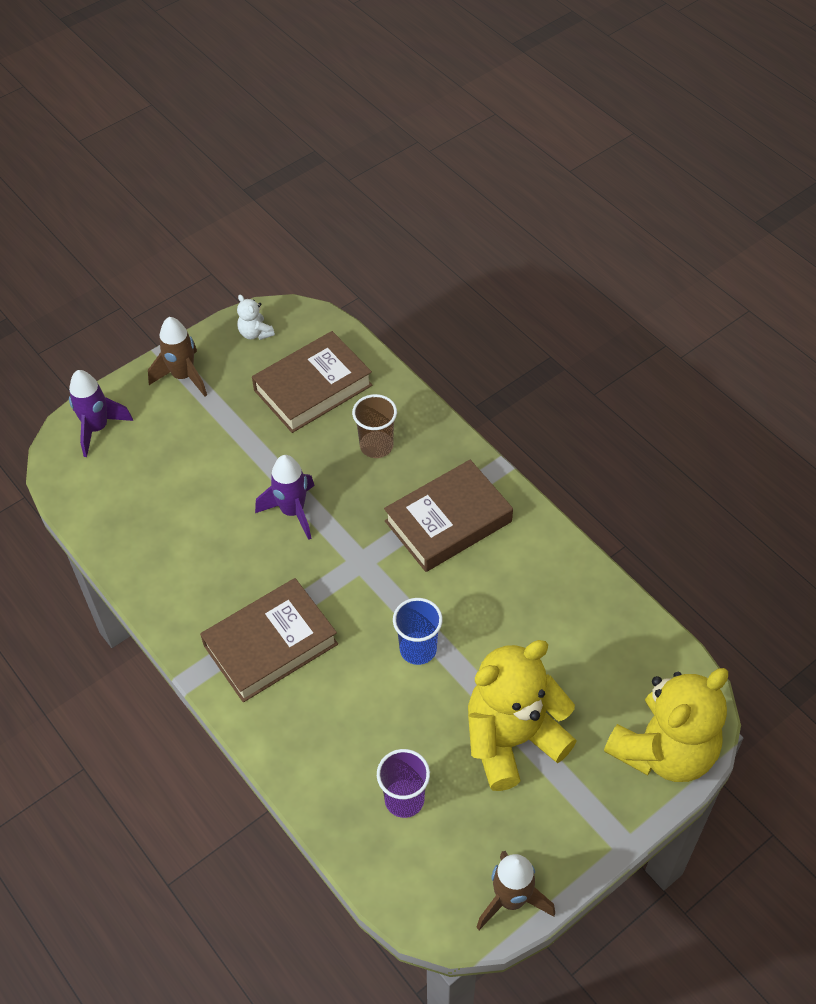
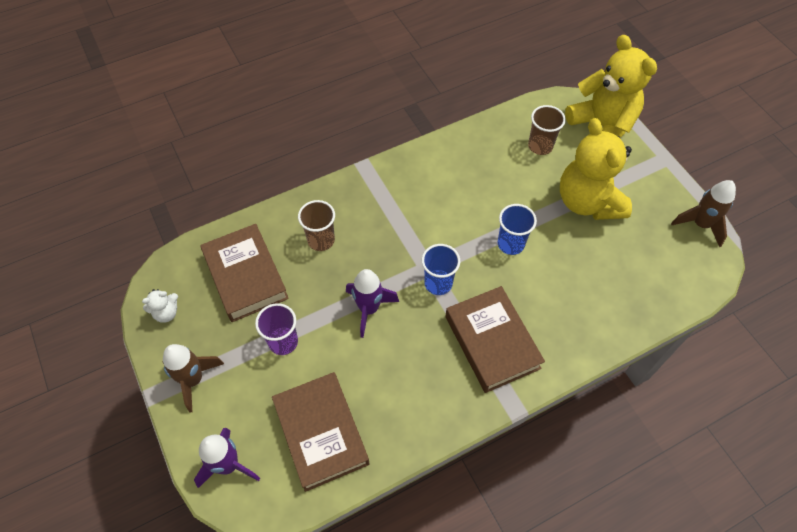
camera: 80 degrees left, 5 degrees up
(341, 576) = (438, 283): none -> blue cup
(404, 799) = (628, 272): purple cup -> purple cup (283, 342)
(448, 521) = (404, 206): brown book -> brown book (321, 433)
(597, 668) = (540, 146): none -> brown cup

